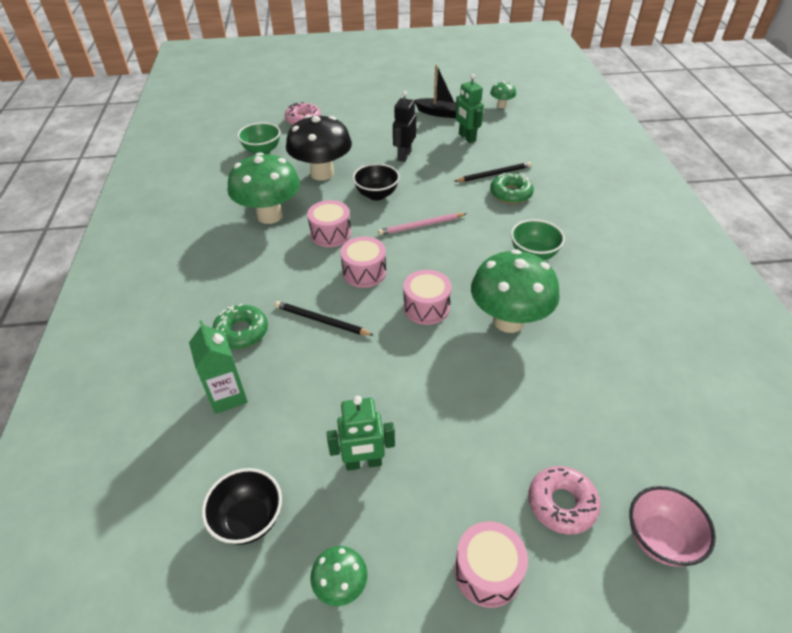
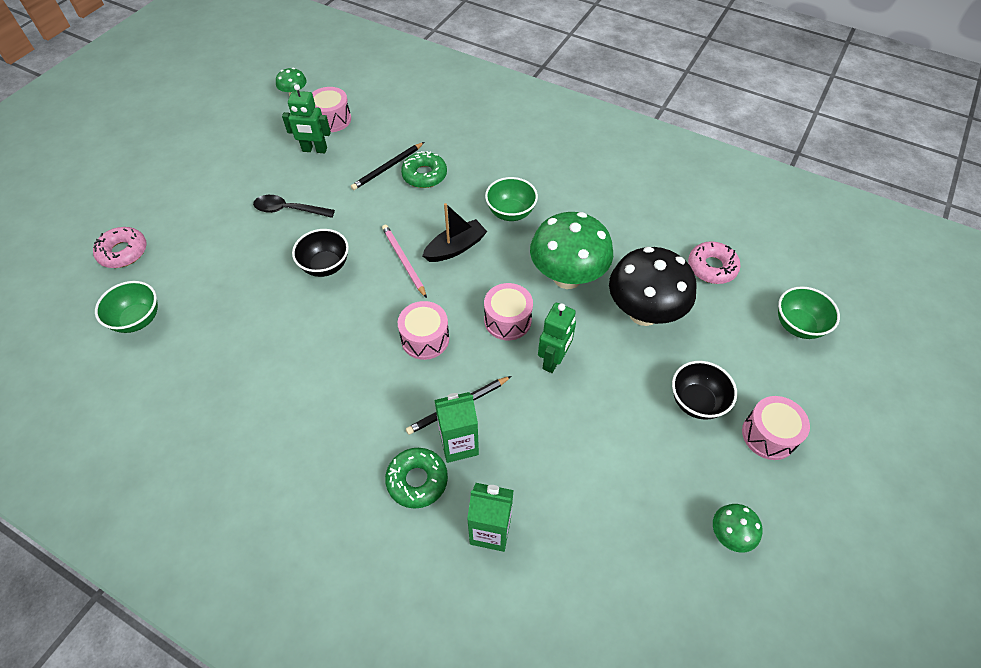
camera: 55 degrees left, 10 degrees up
(249, 519) = (635, 574): black bowl -> black bowl (696, 402)
(270, 215) = (264, 370): green mushroom -> none
(289, 338) = (459, 444): none -> green carton
(322, 173) = (242, 289): black mushroom -> black mushroom (643, 313)
(330, 234) = (346, 334): pink drum -> pink drum (332, 119)
(363, 463) = (634, 460): green robot -> green robot (553, 360)
(404, 156) = (288, 210): black robot -> black spoon
(421, 226) = (403, 261): pink pencil -> pink pencil turned 135 degrees clockwise
(439, 113) = (252, 142): black boat -> black boat (455, 248)
(494, 174) = (387, 168): black pencil -> black pencil turned 150 degrees counterclockwise
(561, 504) = (744, 358): pink donut -> pink donut (712, 267)
(659, 539) = (798, 325): pink bowl -> green bowl

